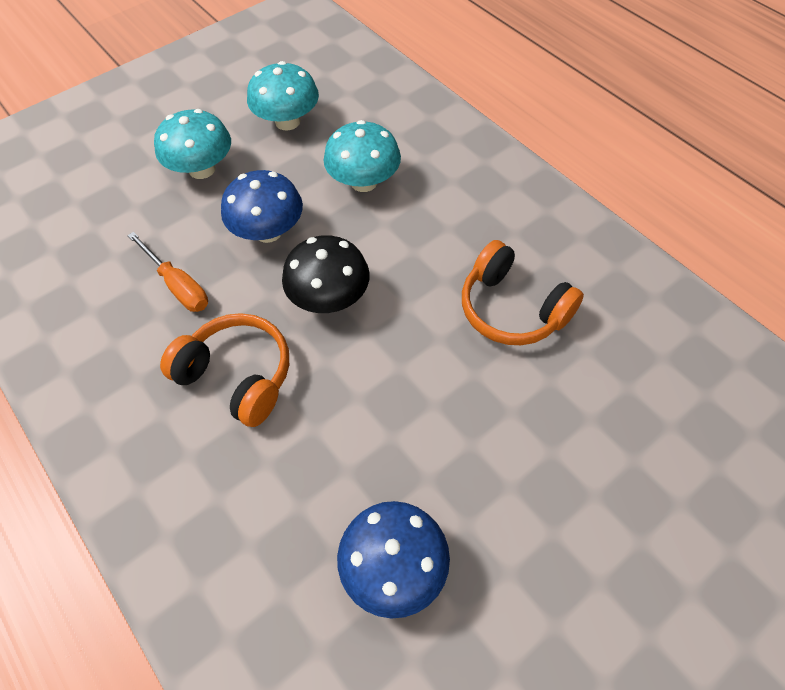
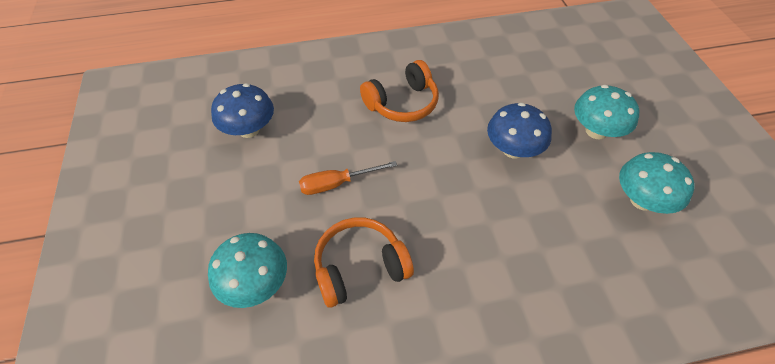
camera: 115 degrees right, 5 degrees down
(178, 285) = (486, 94): orange screwdriver -> orange screwdriver (337, 184)
(329, 298) = (434, 163): black mushroom -> none
(364, 182) = (543, 226): turquoise mushroom -> turquoise mushroom (255, 284)

